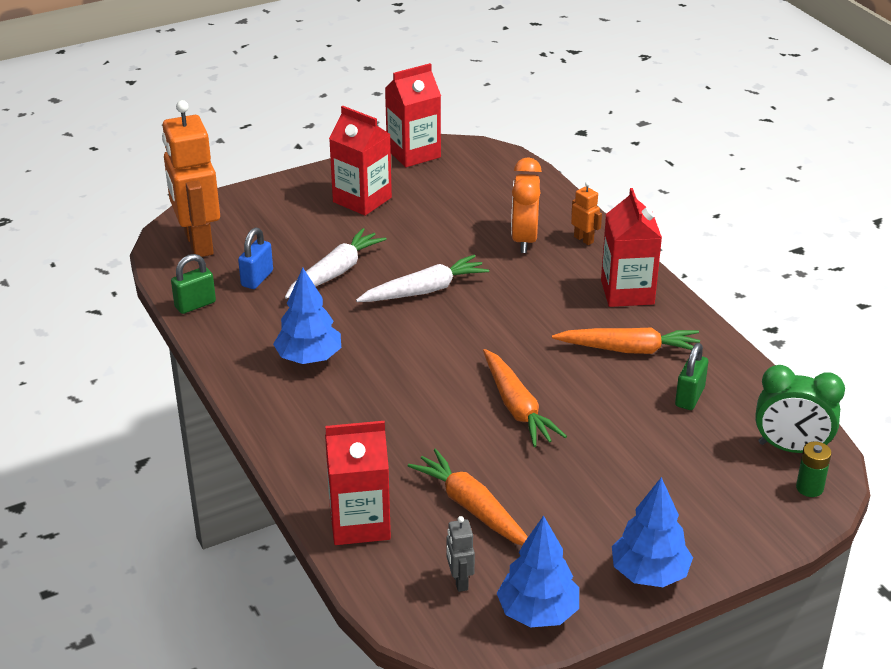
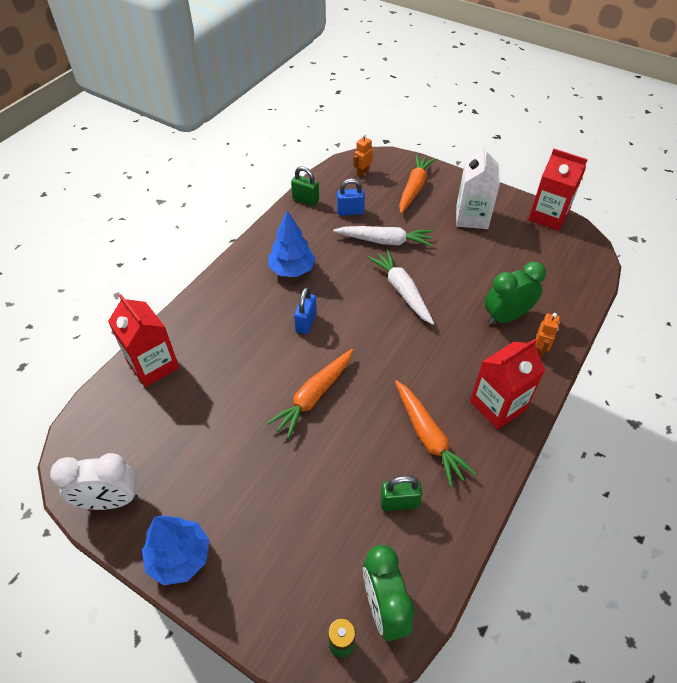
camera: 60 degrees right, 15 degrees up
(198, 244) = (362, 173): orange robot -> orange robot, size x0.42
(362, 200) = (472, 217): red carton -> white carton
(405, 376) = (306, 322): none -> blue padlock
(424, 290) = (402, 291): white carrot -> white carrot turned 150 degrees counterclockwise
(459, 581) = (122, 442): grey robot -> none
(472, 508) = (196, 417): orange carrot -> orange carrot (414, 188)
(524, 240) = (506, 317): orange clock -> green clock
(537, 612) = (110, 501): blue tree -> white clock

